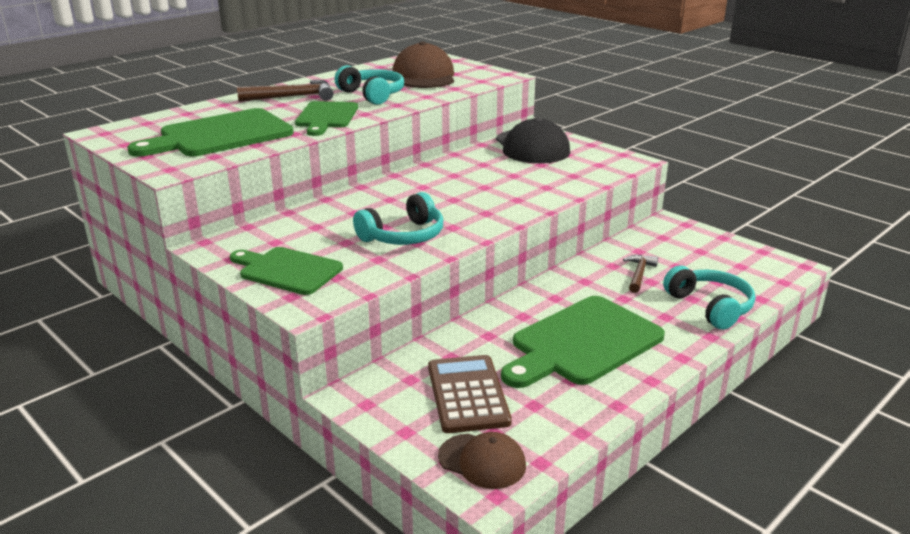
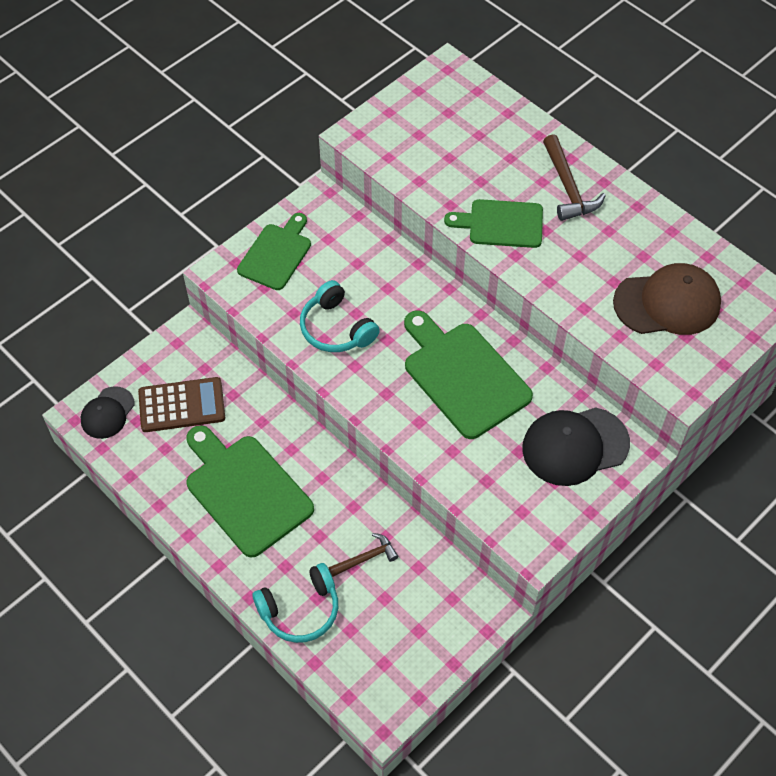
camera: 90 degrees right, 30 degrees up
(220, 135) = (443, 150): green cutting board -> green cutting board (463, 376)
(372, 95) = (583, 257): turquoise headphones -> none
(482, 461) = (107, 413): brown cap -> black cap
(639, 274) = (366, 558): brown hammer -> brown hammer turned 45 degrees counterclockwise

